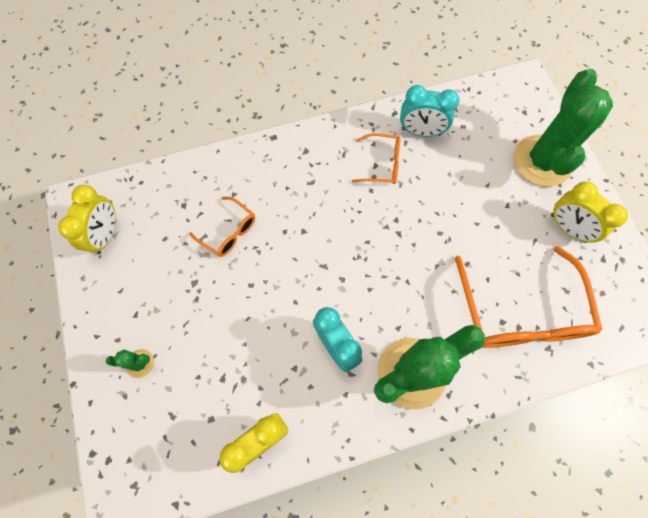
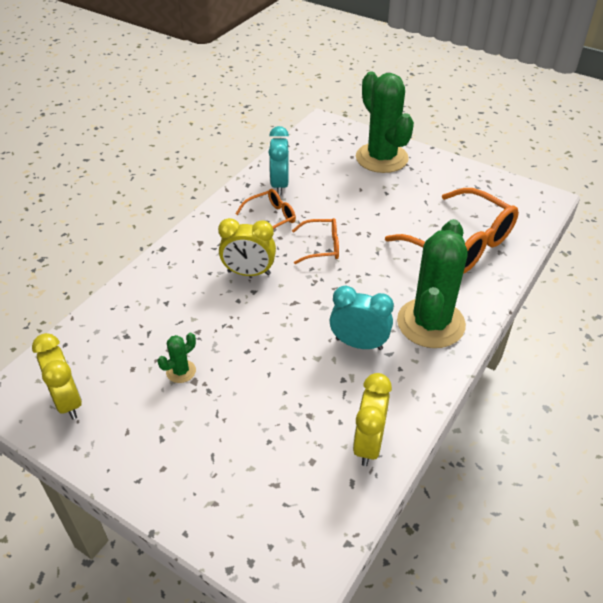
camera: 40 degrees left, 25 degrees down
(140, 363) = (204, 469): green cactus -> green cactus (181, 371)
(229, 232) = (189, 329): orange glasses -> orange glasses (322, 247)
(421, 132) = (279, 185): turquoise clock -> turquoise clock turned 120 degrees clockwise
(568, 228) = (438, 183): yellow clock -> yellow clock (249, 273)

